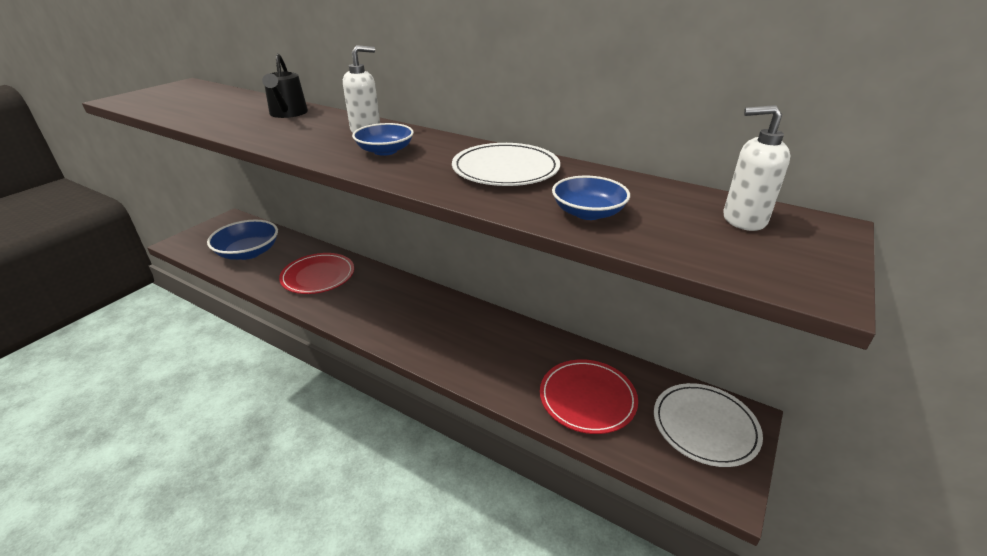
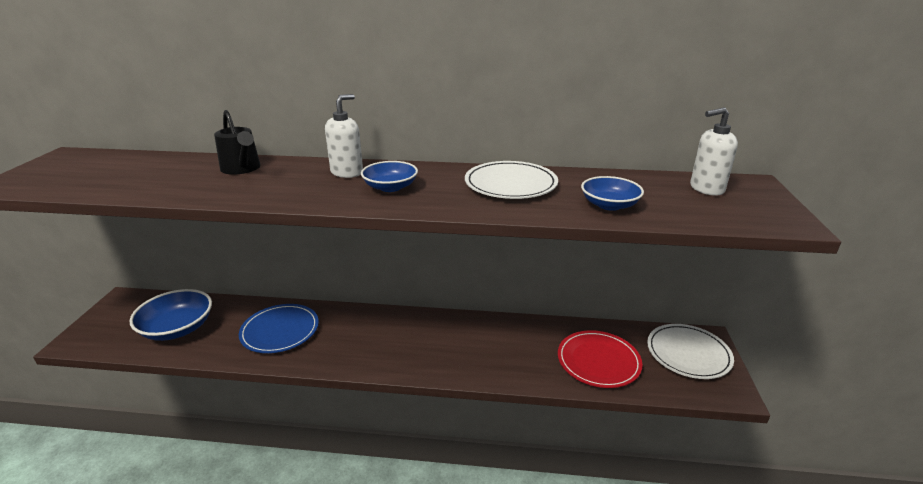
camera: 25 degrees left, 5 degrees down
(318, 276) = (280, 331): red plate -> blue plate

